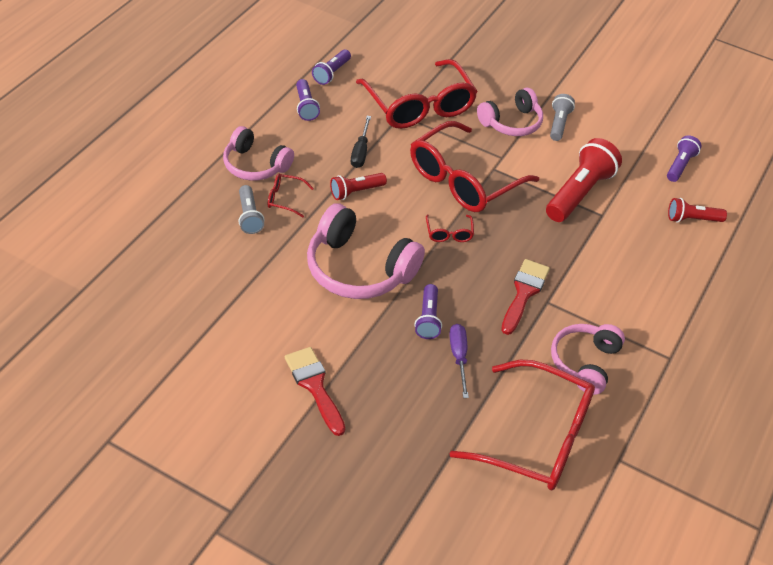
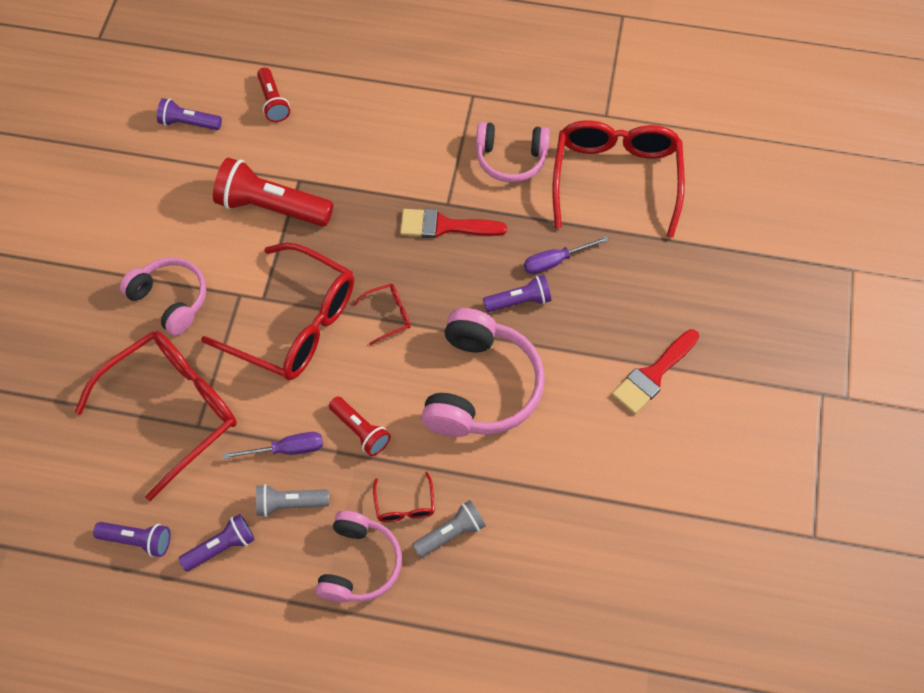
camera: 105 degrees left, 15 degrees up
(360, 152) = (287, 449): black screwdriver -> purple screwdriver
(558, 124) = (155, 250): grey flashlight -> grey flashlight (290, 503)

